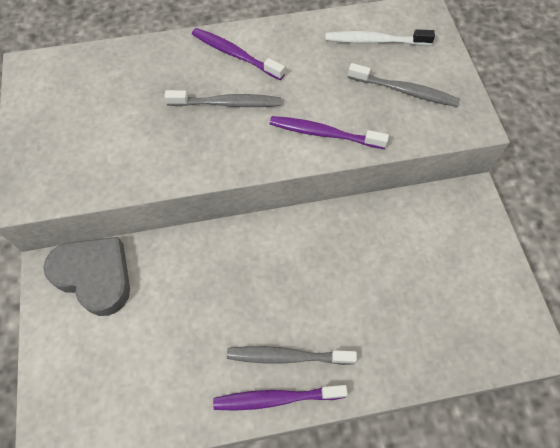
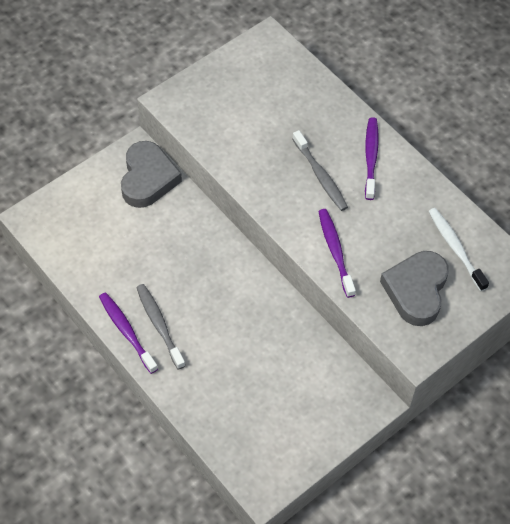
camera: 60 degrees right, 5 degrees down
(404, 91) = (416, 290): grey toothbrush -> grey heart

